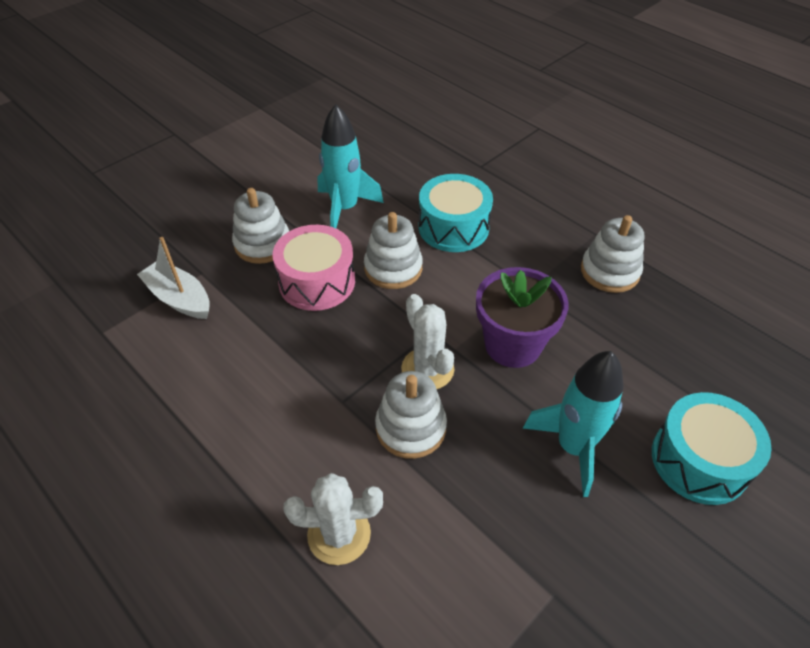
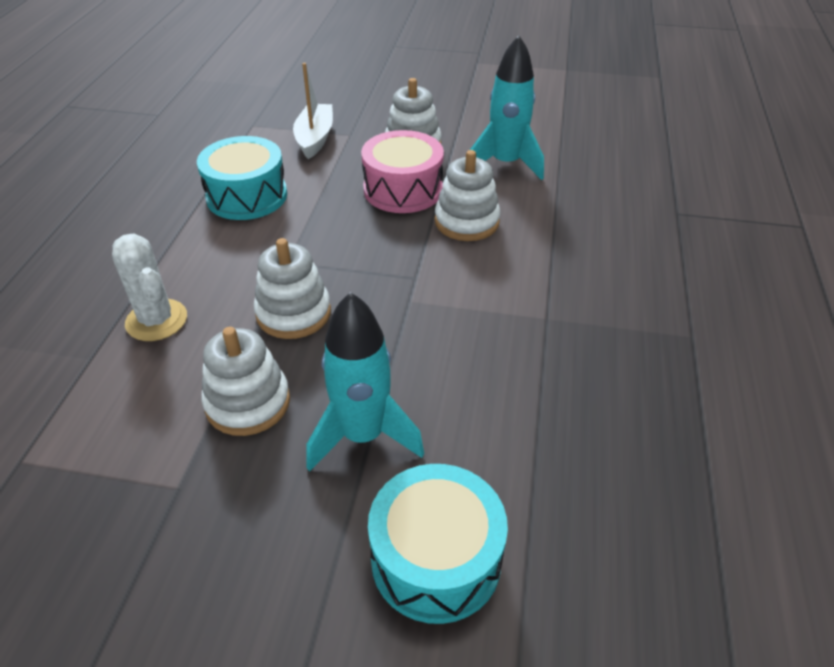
camera: 55 degrees right, 5 degrees down
(427, 369) = (368, 294): white cactus -> none
(453, 227) = (565, 233): turquoise drum -> turquoise drum (247, 196)
(512, 345) = (454, 337): purple flower pot -> none
(609, 271) = (645, 371): white stacking toy -> white stacking toy (248, 402)

